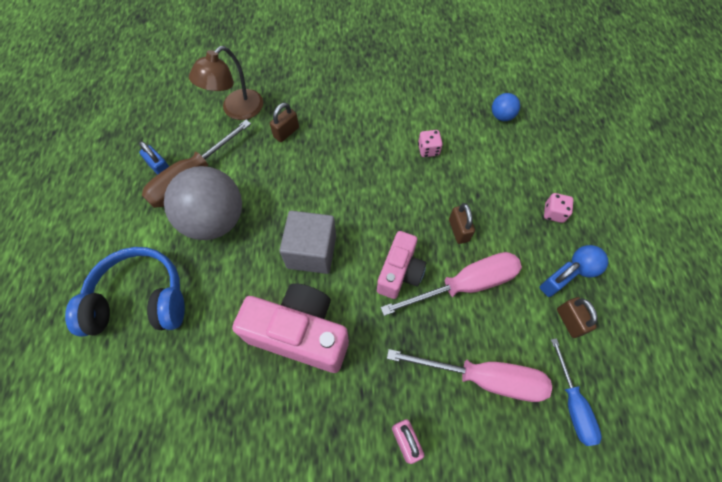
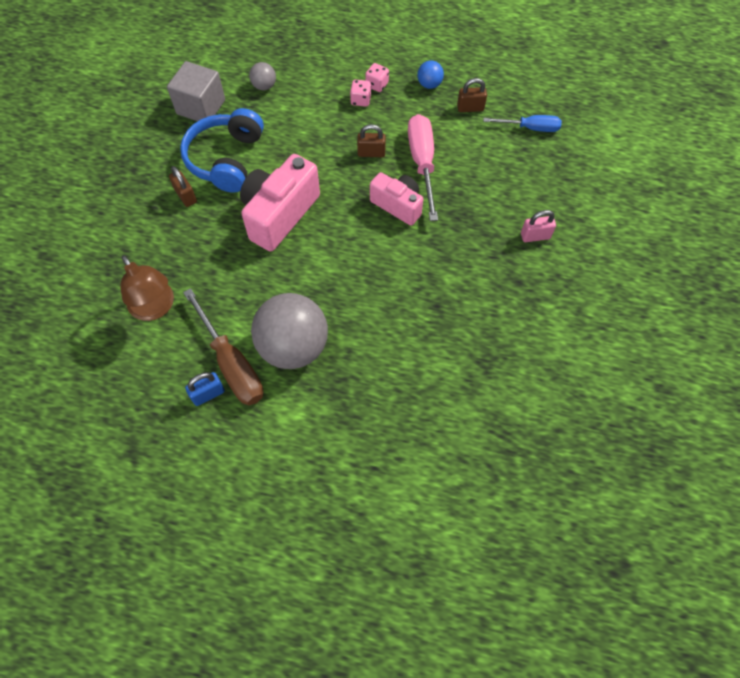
camera: 75 degrees left, 0 degrees up
(140, 300) = (362, 425): blue headphones -> blue headphones (226, 159)
(286, 132) = (208, 265): brown padlock -> brown padlock (186, 196)
(300, 334) = (433, 291): pink camera -> pink camera (279, 214)
(311, 252) = (356, 268): grey cube -> grey cube (201, 107)
(428, 150) = (279, 151): pink dice -> pink dice (360, 100)
(483, 377) = (499, 174): pink screwdriver -> none
(501, 116) = (264, 86): blue ball -> grey ball
(553, 284) = (438, 107): blue padlock -> none

